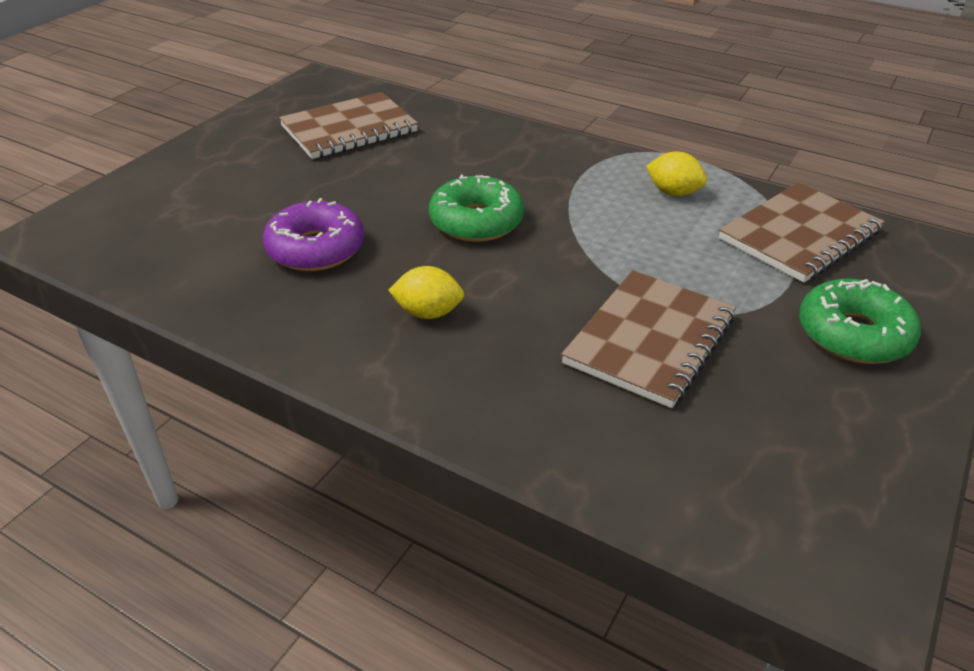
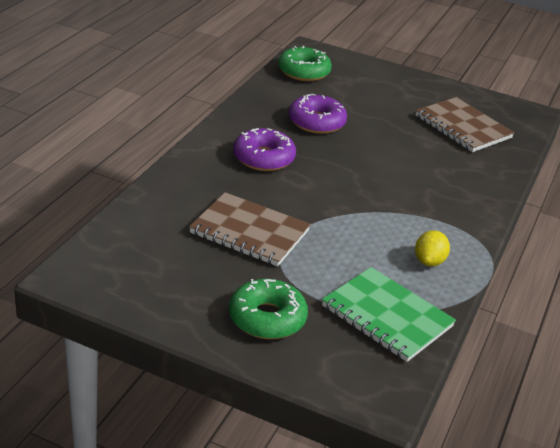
camera: 80 degrees right, 5 degrees down
(428, 313) = (263, 158): yellow lemon -> purple donut
(476, 221) = (362, 175): green donut -> green donut (304, 72)
(799, 235) = (386, 316): brown notebook -> green notebook

